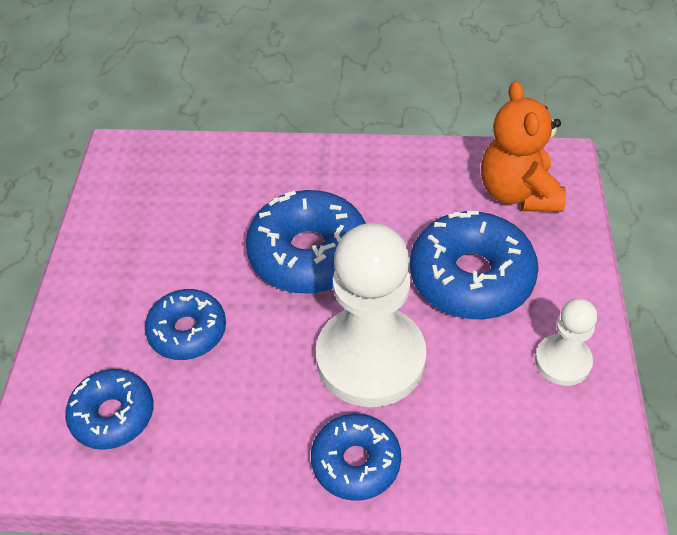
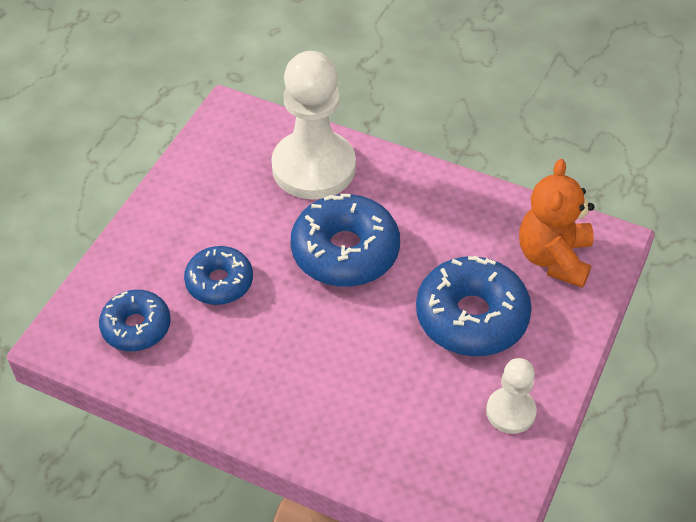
camera: 20 degrees right, 0 degrees up
(356, 462) = (302, 428): blue donut -> none
(370, 358) = (353, 354): white pawn -> white pawn (313, 167)

